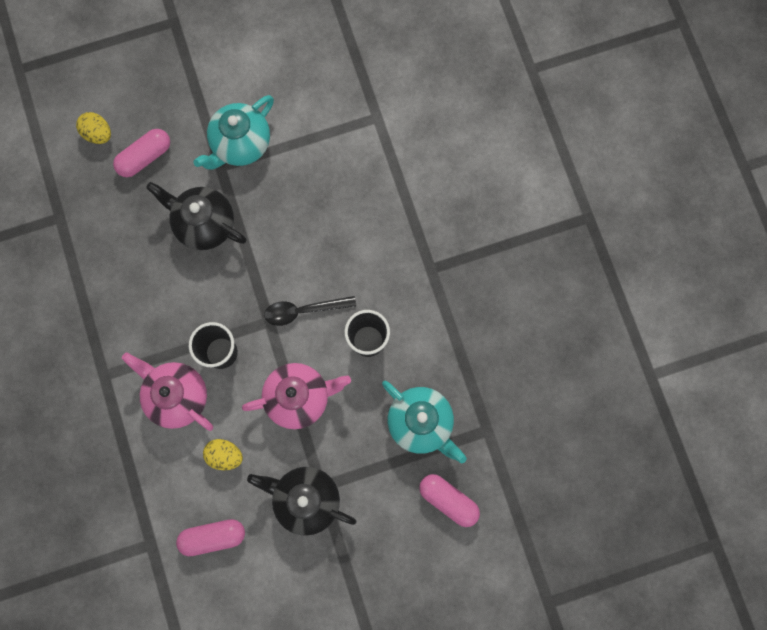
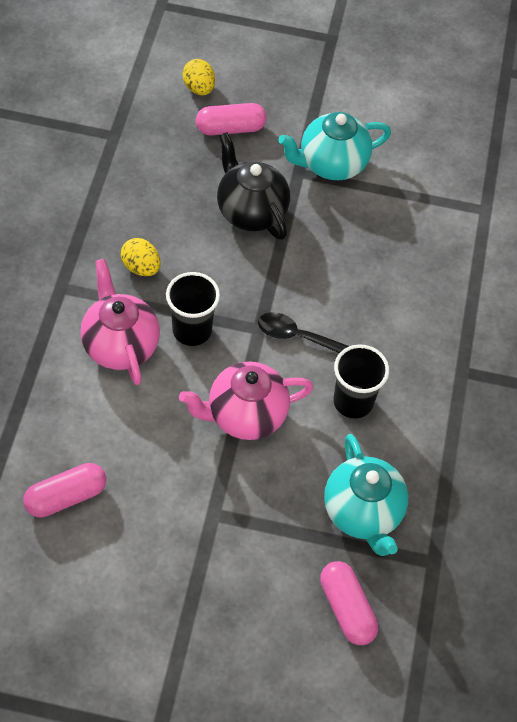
camera: 25 degrees right, 20 degrees down
(213, 537) = (66, 497): pink capsule -> pink capsule turned 45 degrees counterclockwise
(225, 455) = (132, 426): yellow egg -> yellow egg (141, 267)
(299, 397) = (245, 415): pink teapot -> pink teapot turned 150 degrees clockwise
(306, 499) = (189, 517): black teapot -> none

